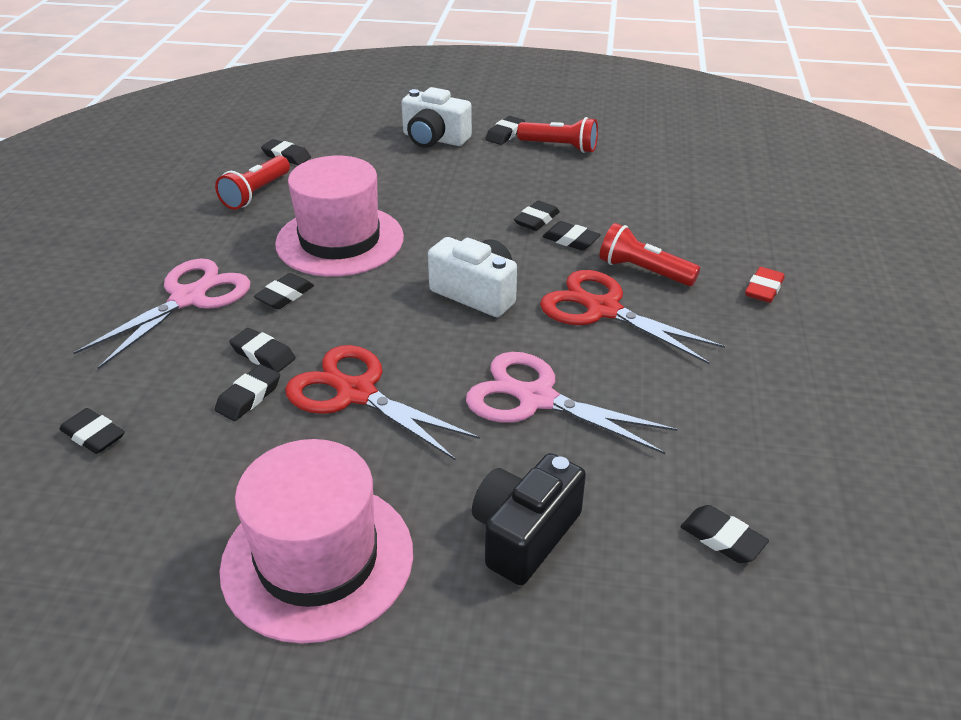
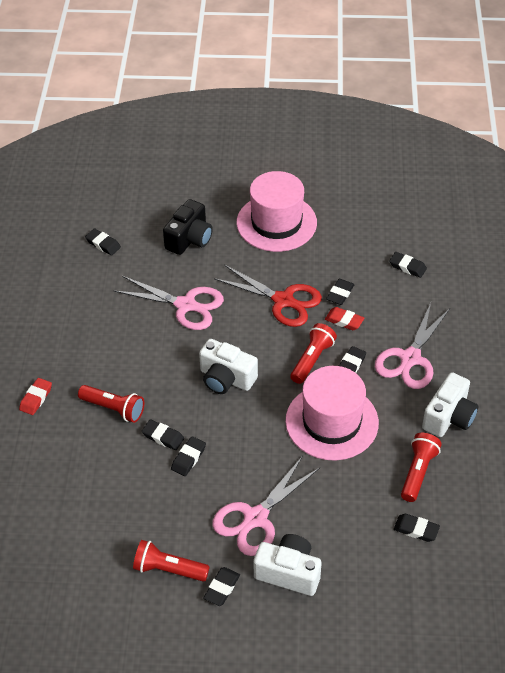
camera: 175 degrees right, 10 degrees up
(181, 235) = (449, 417): none -> white camera
(263, 354) = (344, 321): black eraser -> red eraser
(339, 307) = (312, 359): none -> red flashlight
(460, 172) = (256, 518): none -> pink scissors
(603, 310) = (144, 371): red scissors -> none

